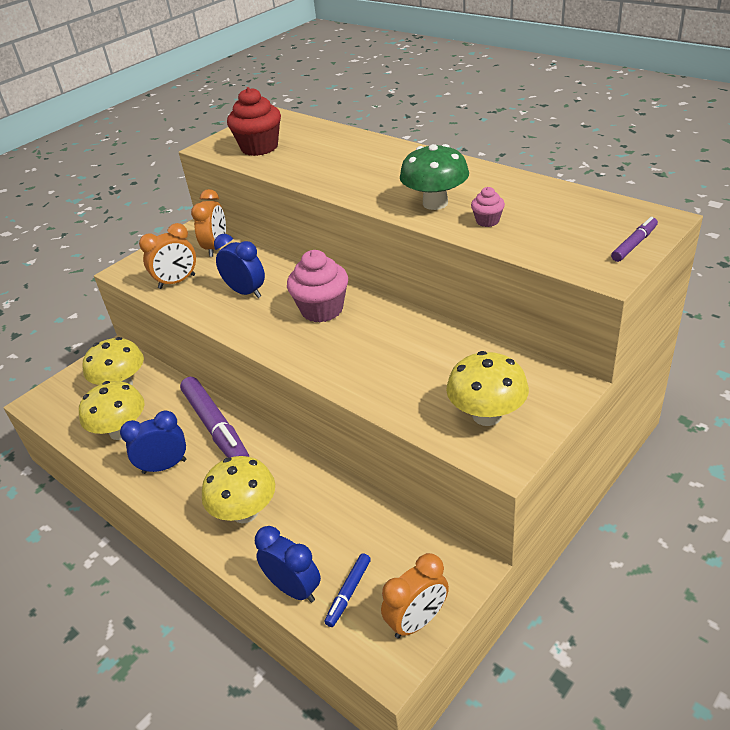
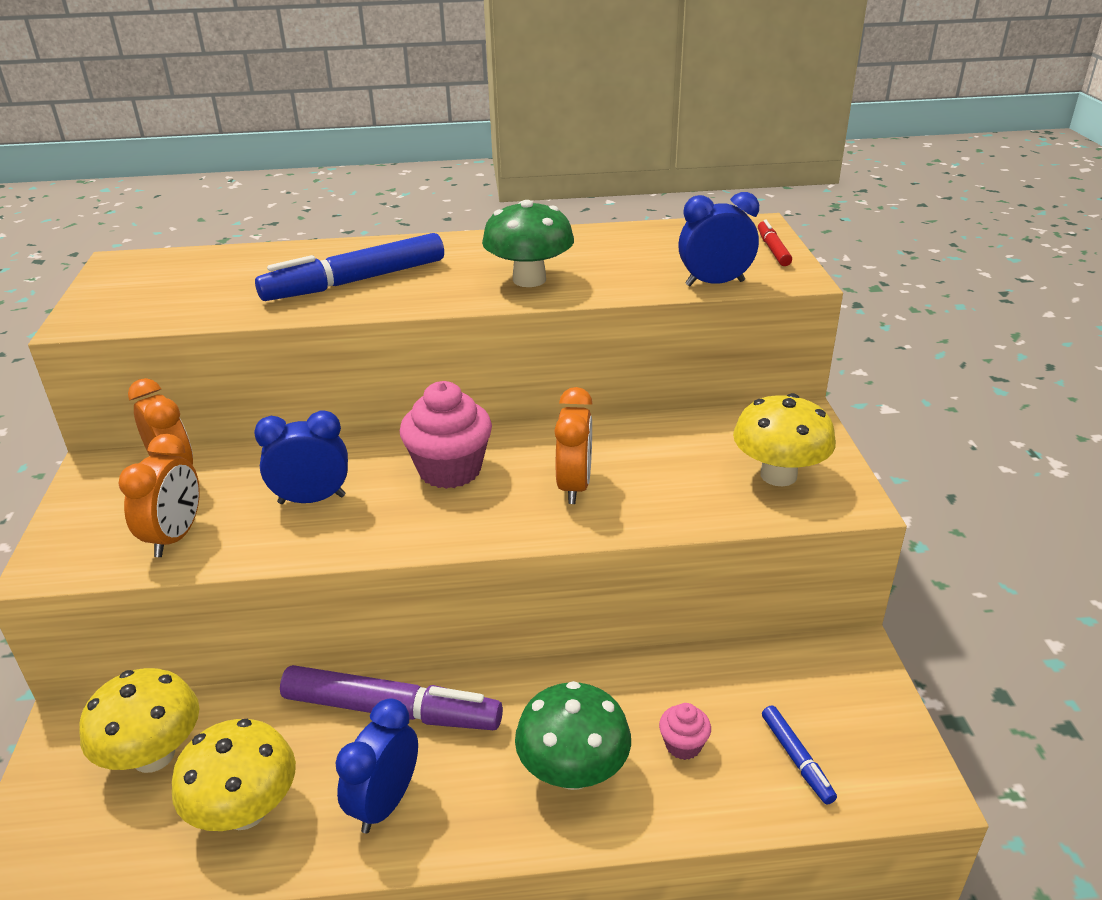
camera: 50 degrees left, 5 degrees down
(245, 512) = (573, 771): yellow mushroom -> green mushroom
(259, 147) = (174, 298): red cupcake -> none
(294, 589) = (743, 801): blue clock -> blue clock (715, 283)
(347, 168) = (355, 281): none -> blue marker
(417, 621) = (886, 731): orange clock -> orange clock (574, 486)
(487, 221) = (613, 276): pink cupcake -> pink cupcake (683, 745)
(634, 244) = (773, 249): purple marker -> red marker

